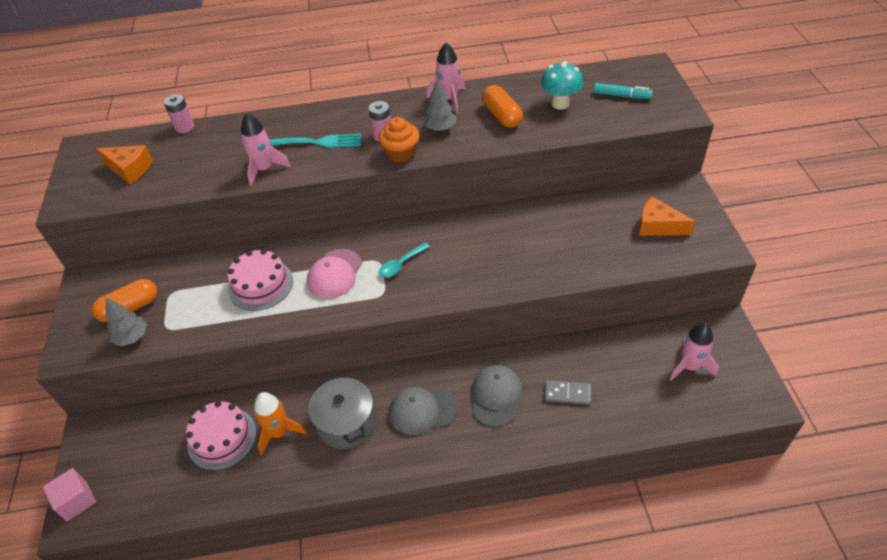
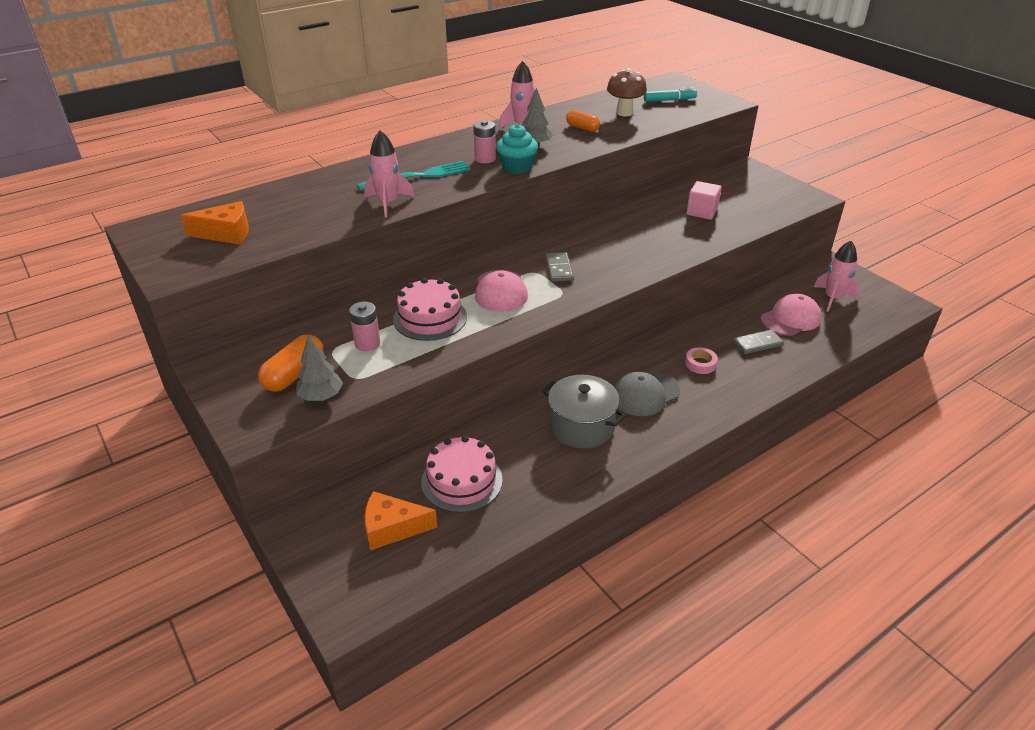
camera: 30 degrees left, 10 degrees down
(76, 501) = (335, 595): pink cube -> pink cube (701, 212)
(184, 127) = (258, 191): pink battery -> pink battery (367, 344)
(279, 432) = (520, 456): orange rocket -> none
(401, 153) = (517, 167): orange cupcake -> turquoise cupcake
(401, 264) = (559, 269): turquoise spoon -> grey domino
(496, 396) = (700, 364): grey cap -> pink tape
(502, 116) = (582, 128): orange capsule -> orange capsule, size x0.66
(560, 104) = (624, 113): turquoise mushroom -> brown mushroom
(624, 376) = (790, 319): none -> pink cap
(657, 226) = (751, 195): orange cheese -> orange cheese (392, 528)

